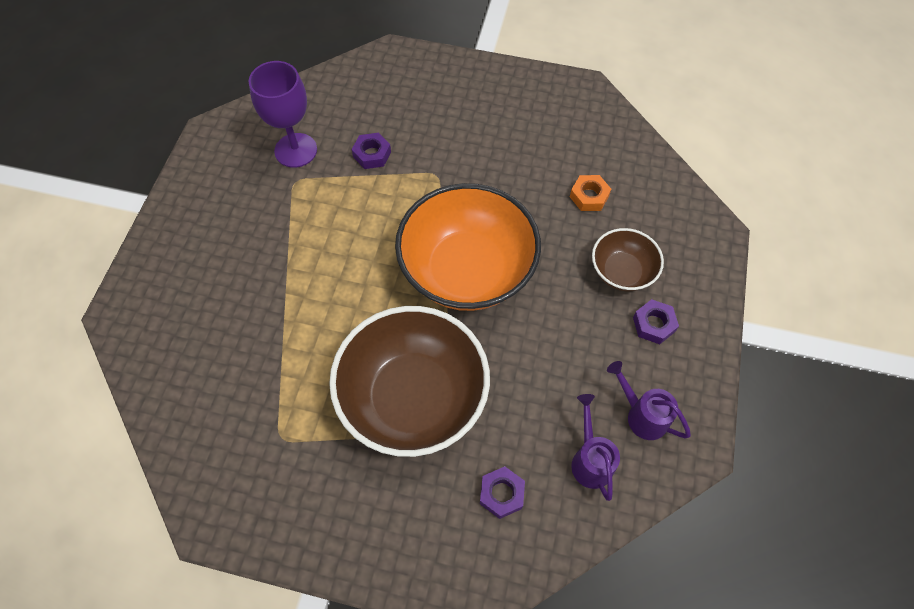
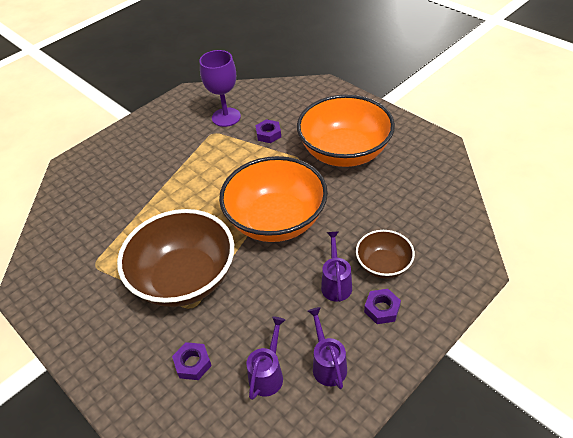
camera: 35 degrees right, 15 degrees down
(484, 143) = (344, 152): none -> orange bowl
(588, 318) = (336, 283): none -> purple watering can
(589, 196) = (394, 209): orange nut -> none

